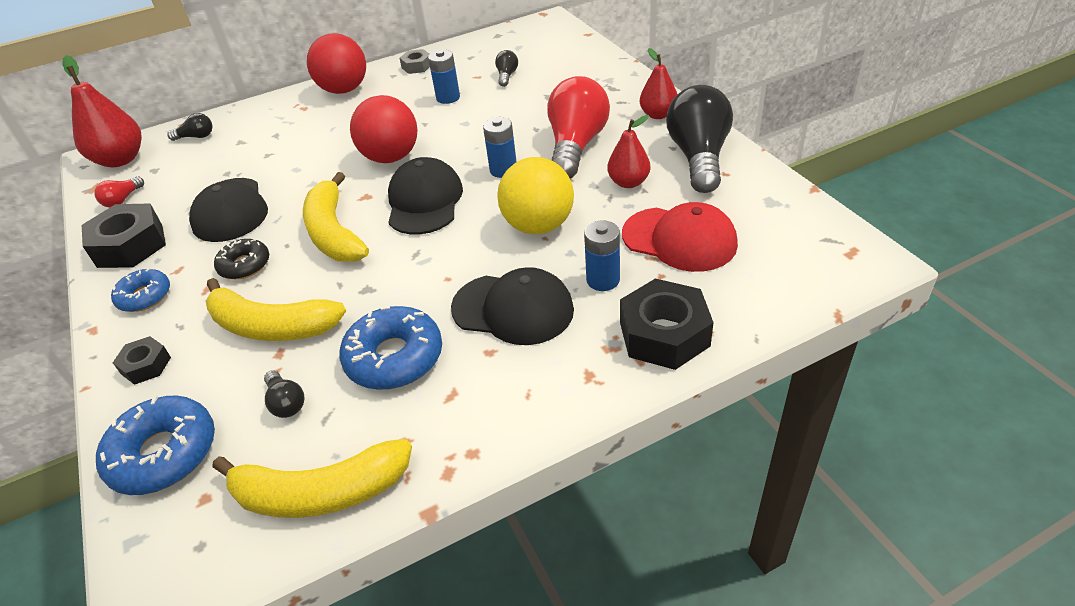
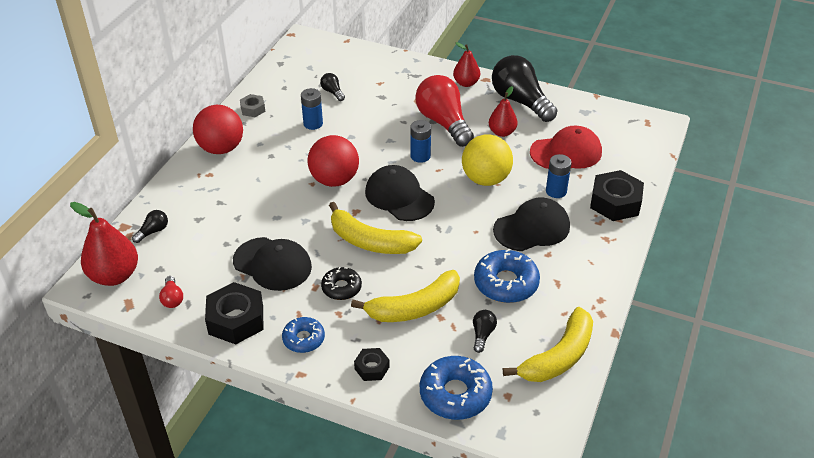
camera: 45 degrees left, 0 degrees up
(286, 403) = (482, 334): black light bulb -> black light bulb turned 90 degrees counterclockwise

